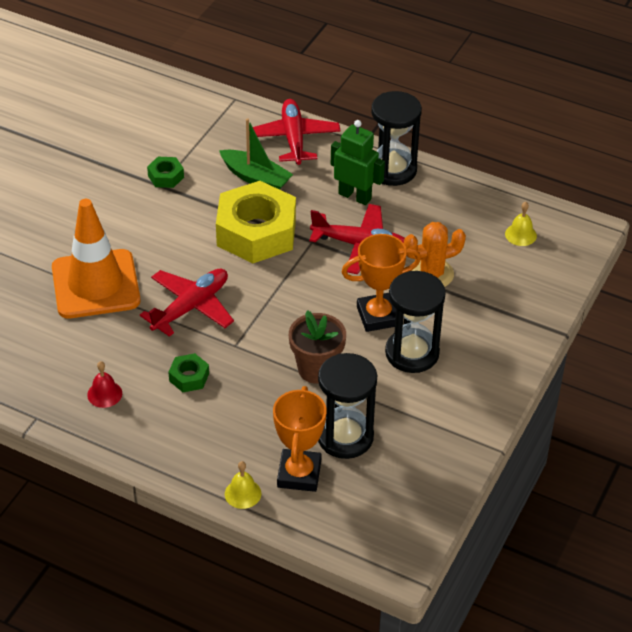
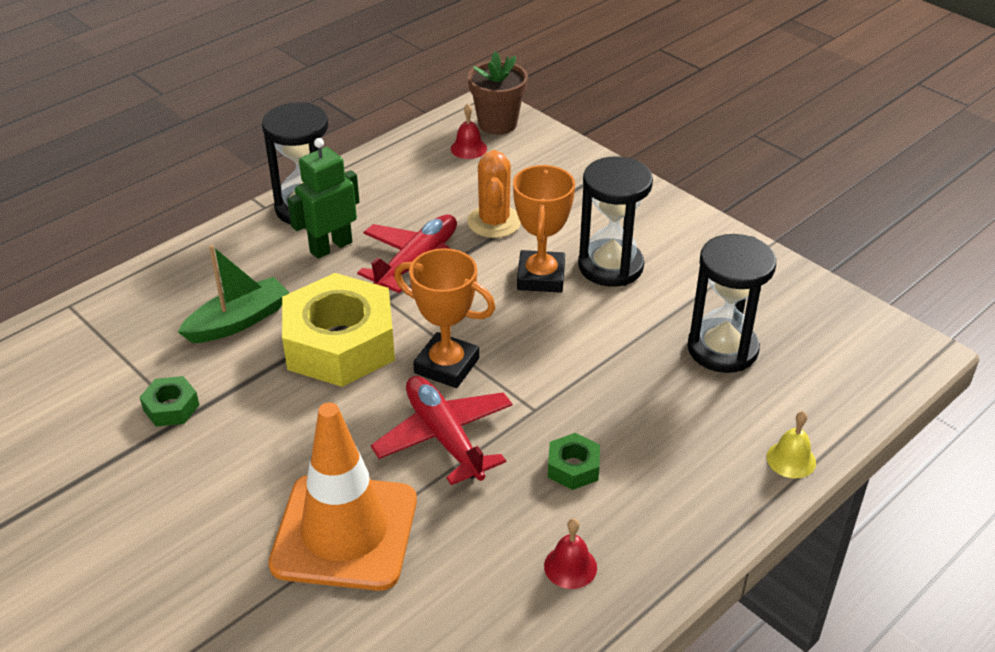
camera: 70 degrees left, 5 degrees down
(293, 138) = (190, 272): red plane -> none
(299, 474) = (771, 401): orange trophy -> orange trophy (446, 366)
(316, 369) = (605, 346): brown flower pot -> brown flower pot (497, 123)
(520, 234) = (468, 148): yellow bell -> red bell

